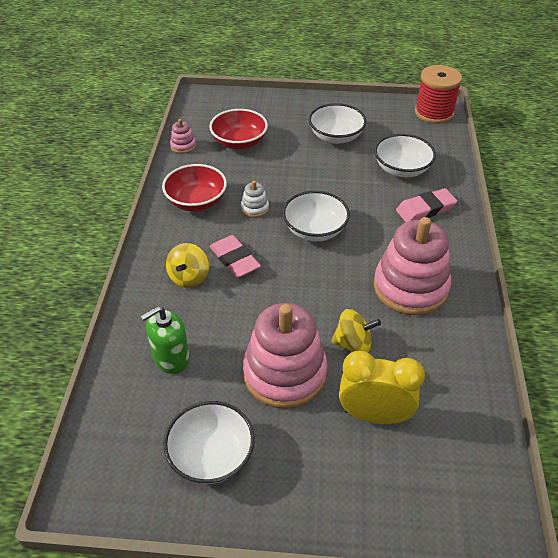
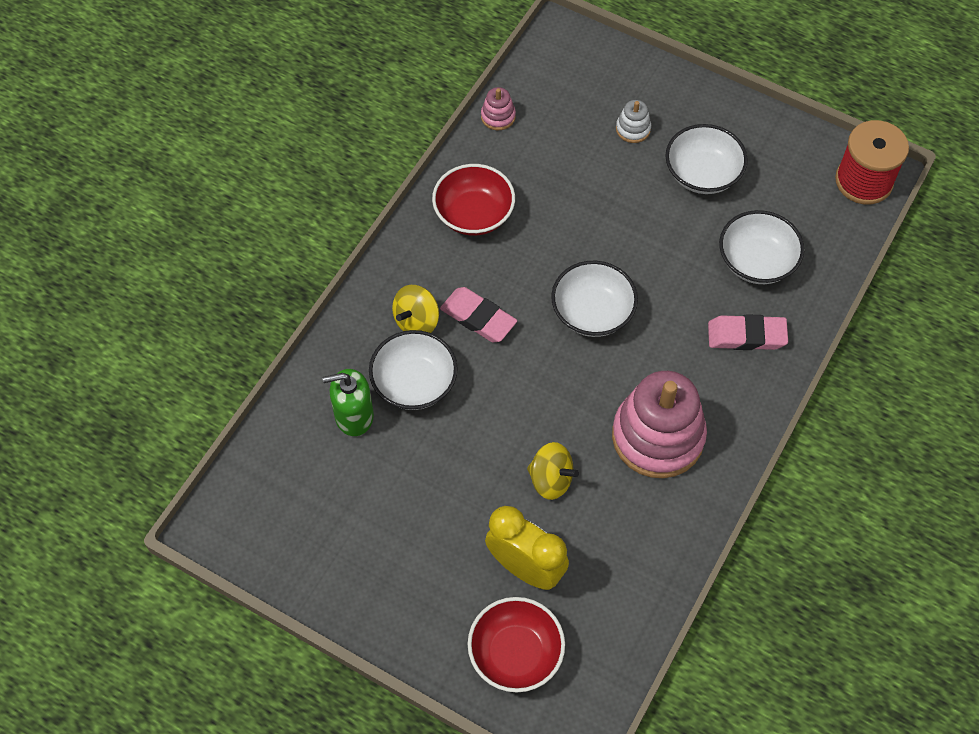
camera: 25 degrees right, 15 degrees up
(211, 455) = (346, 539): white bowl -> white bowl (414, 383)
(235, 260) = (478, 318): pink eraser -> pink eraser turned 45 degrees counterclockwise
(239, 142) = (571, 137): red bowl -> red bowl (515, 653)
(255, 208) = (538, 252): white stacking toy -> white stacking toy (633, 129)
(284, 373) = (460, 483): pink stacking toy -> none

